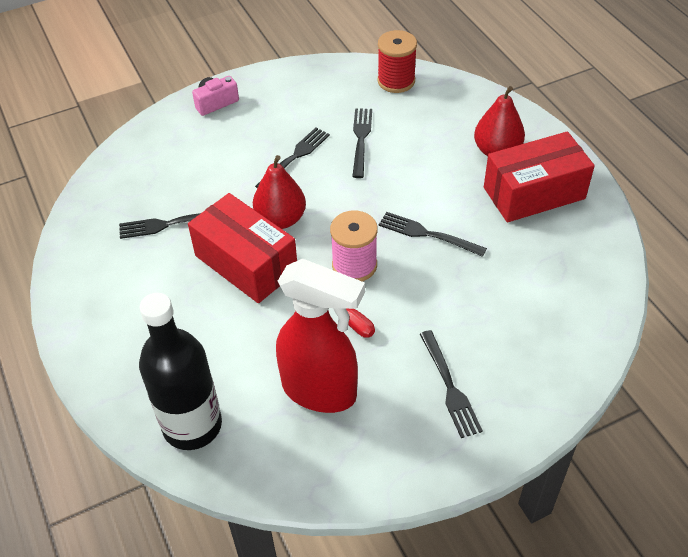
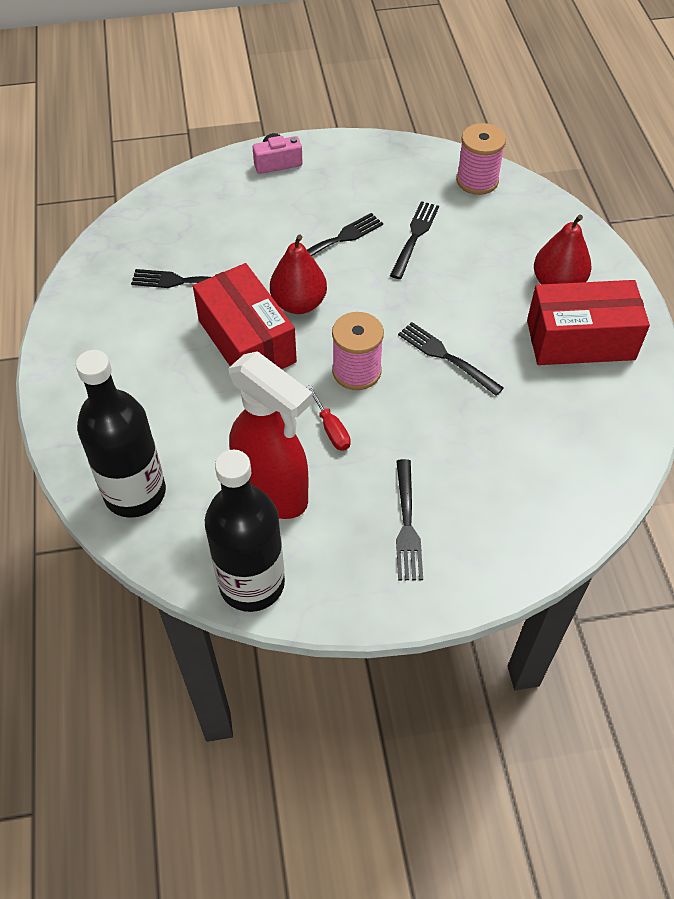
camera: 15 degrees right, 5 degrees up
(331, 478) = (252, 583): none -> black bottle
(396, 81) = (477, 180): red spool -> pink spool

